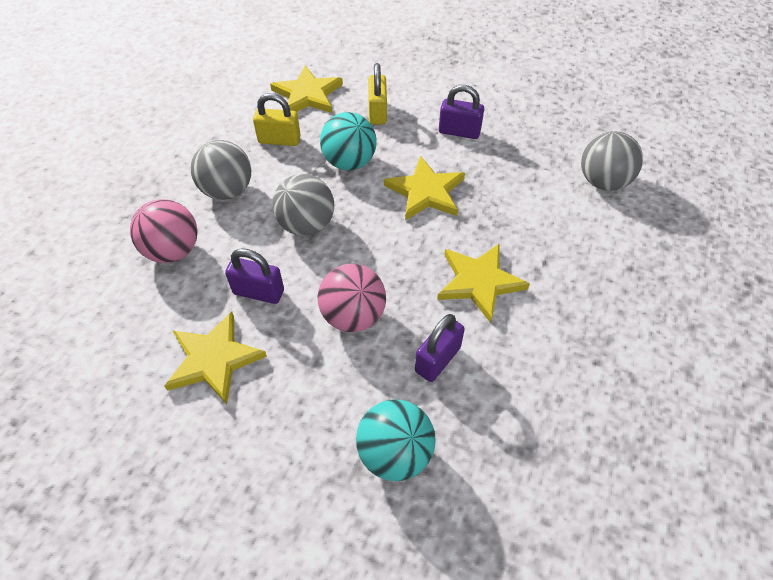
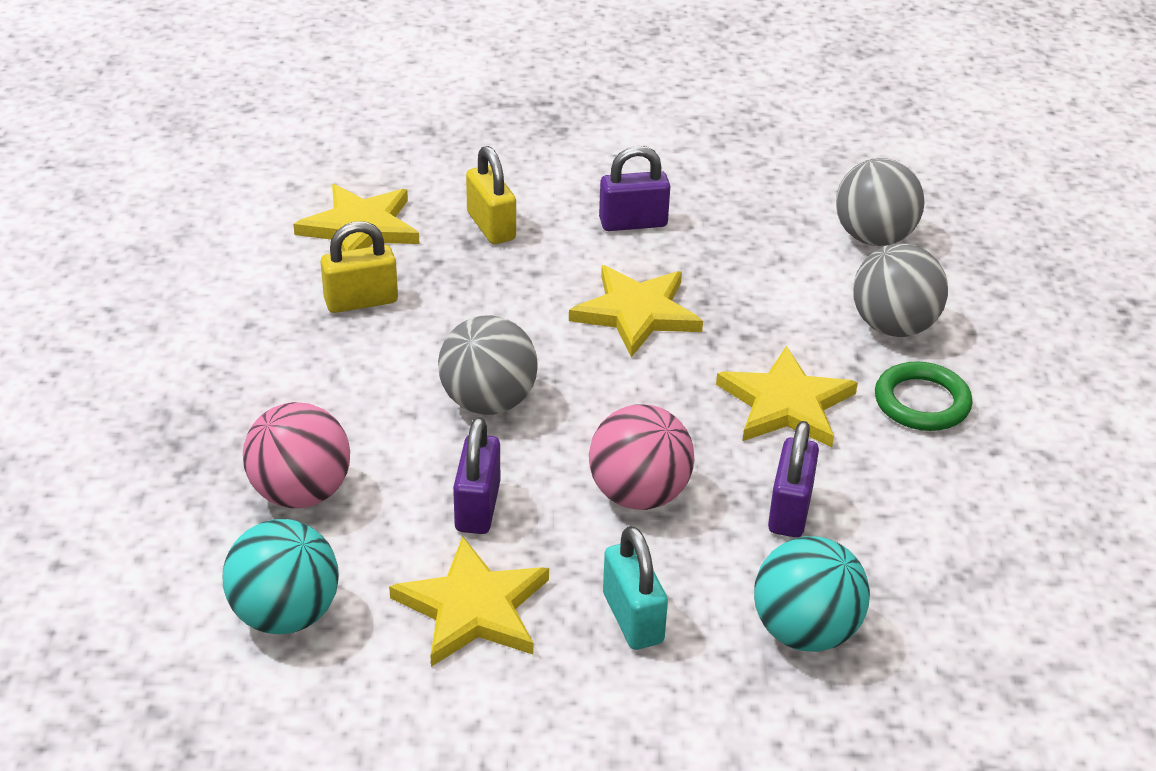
camera: 25 degrees left, 15 degrees down
(227, 190) = (327, 390): grey ball -> grey ball (893, 326)
(258, 292) = (478, 507): purple padlock -> purple padlock turned 75 degrees counterclockwise
(297, 401) = (632, 618): none -> turquoise padlock
(349, 162) = (495, 304): turquoise ball -> turquoise ball (285, 615)
(568, 309) = (922, 402): none -> green ring

